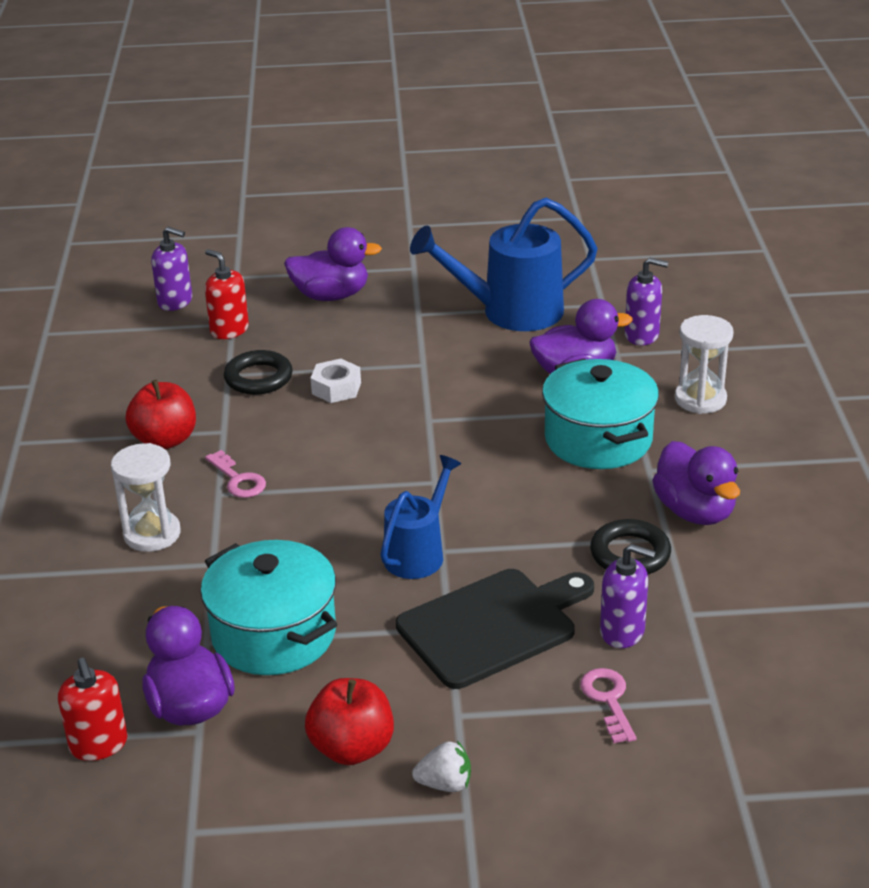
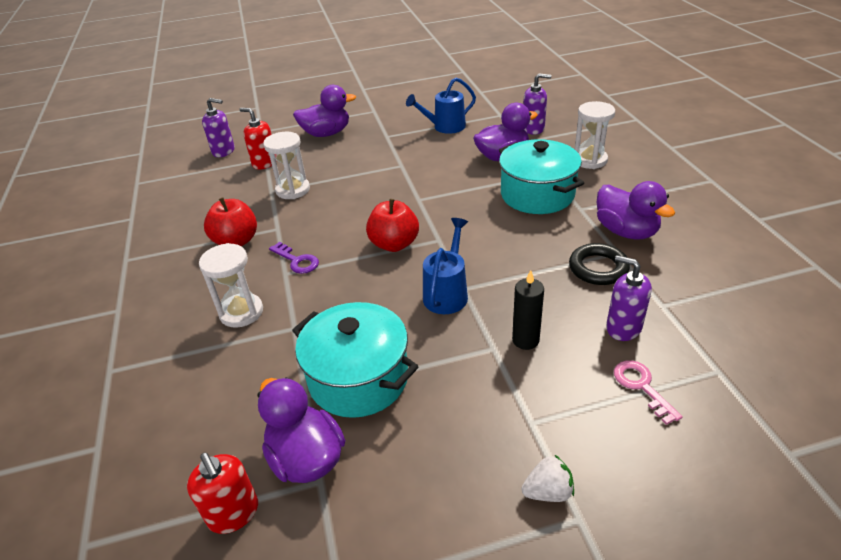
camera: 10 degrees left, 5 degrees up
(238, 479) = (297, 261): pink key -> purple key
(258, 378) = (293, 190): black ring -> white hourglass
(336, 388) = (348, 188): white nut -> none
(352, 748) = (456, 472): red apple -> red apple (394, 244)
(493, 625) = (525, 340): black cutting board -> black candle
(509, 312) = (444, 127): blue watering can -> blue watering can, size x0.62
(622, 631) = (623, 328): purple soap dispenser -> purple soap dispenser turned 150 degrees counterclockwise

